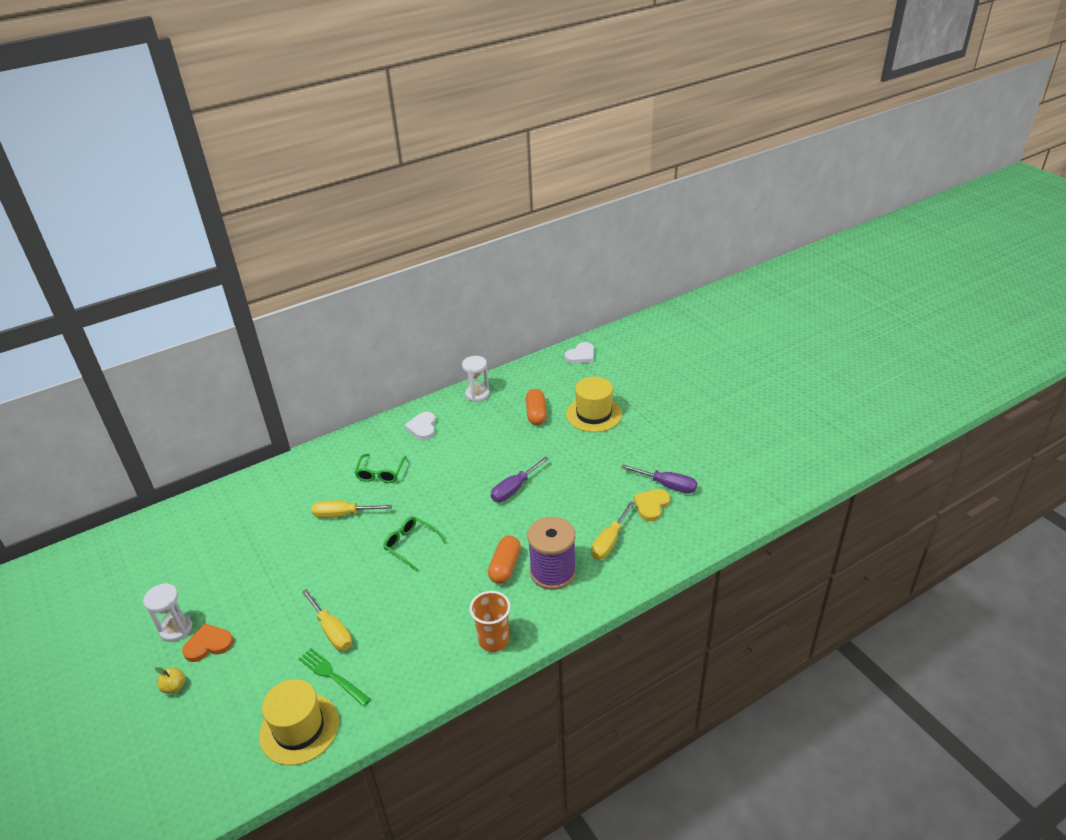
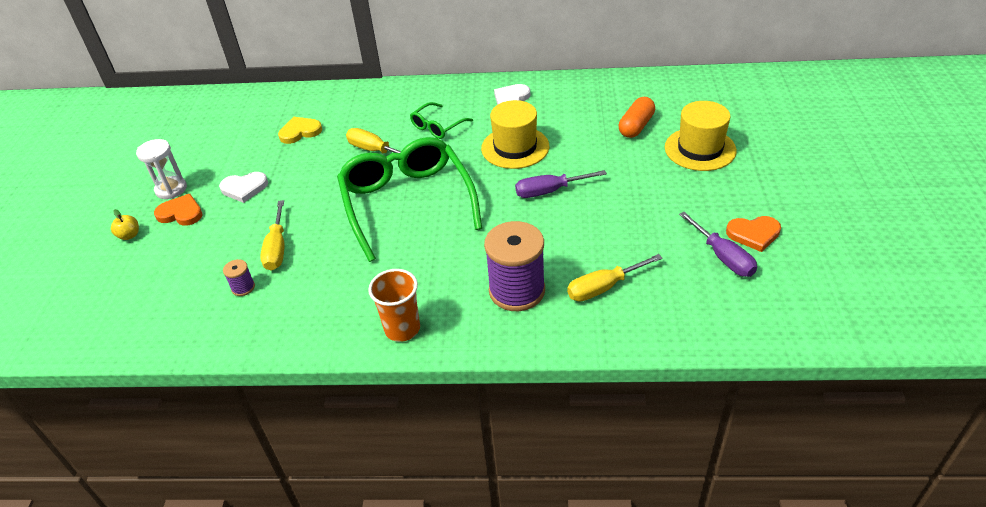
camera: 35 degrees right, 5 degrees up
(299, 728) = (180, 319): yellow hat -> yellow hat (515, 147)
(332, 675) = (243, 287): green fork -> purple spool
(411, 545) = (407, 203): green glasses -> green glasses, size x2.20
(477, 394) = (591, 86): white hourglass -> none
(505, 567) = (474, 263): orange capsule -> none
(581, 355) = (737, 84): white heart -> white heart (244, 188)
(651, 505) = (685, 270): yellow heart -> yellow heart (300, 132)
(674, 461) = (753, 234): none -> orange heart

